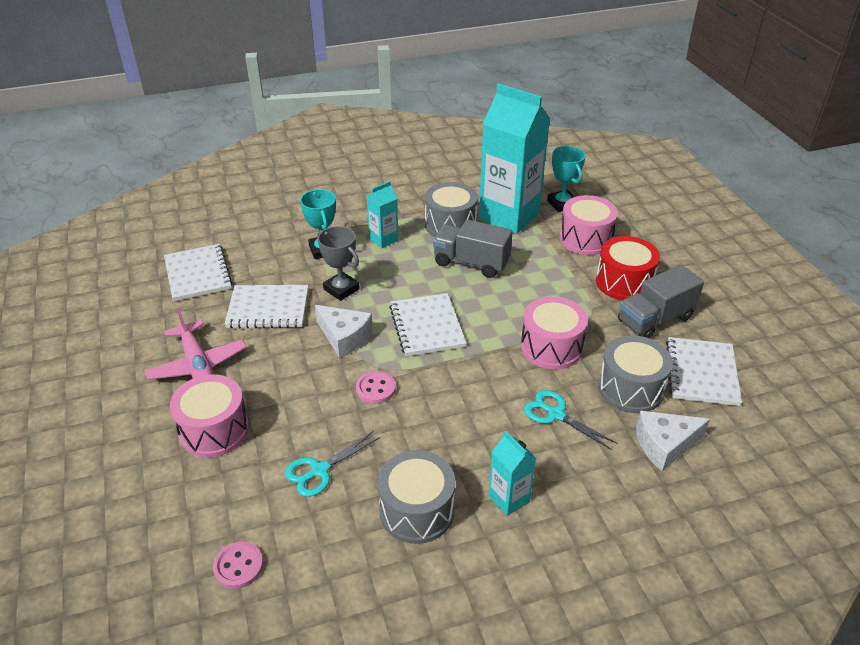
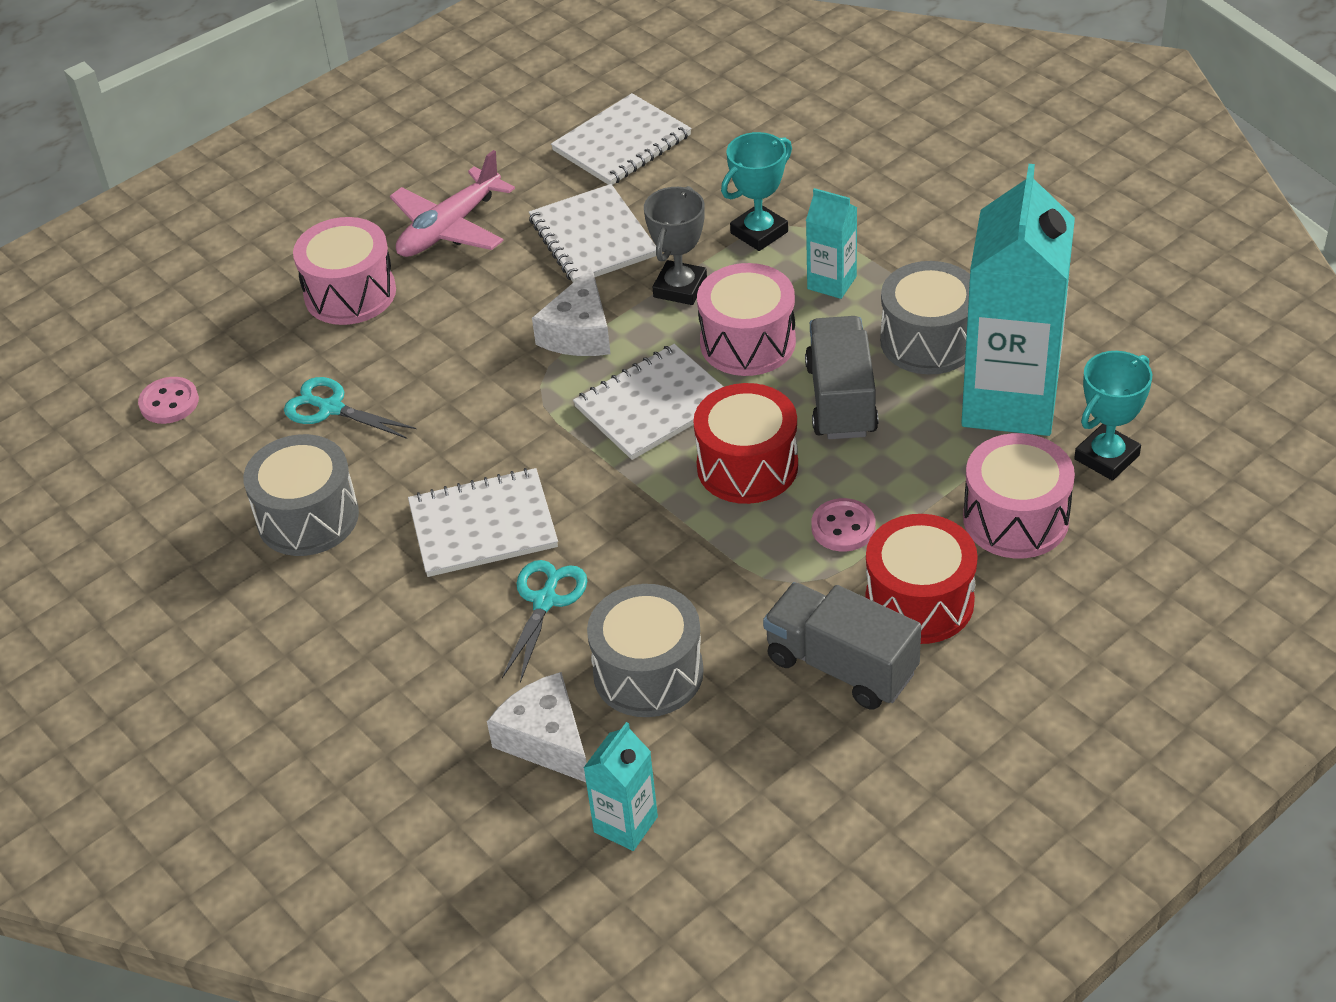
camera: 70 degrees right, 5 degrees up
(376, 389) = (496, 402): pink button -> pink button (843, 527)
(497, 307) = (747, 466): none -> red drum
(509, 499) = (366, 597): turquoise carton -> turquoise carton (625, 824)
(551, 347) = (690, 555): pink drum -> pink drum (747, 342)
(701, 373) = (737, 754): white notebook -> white notebook (483, 525)

